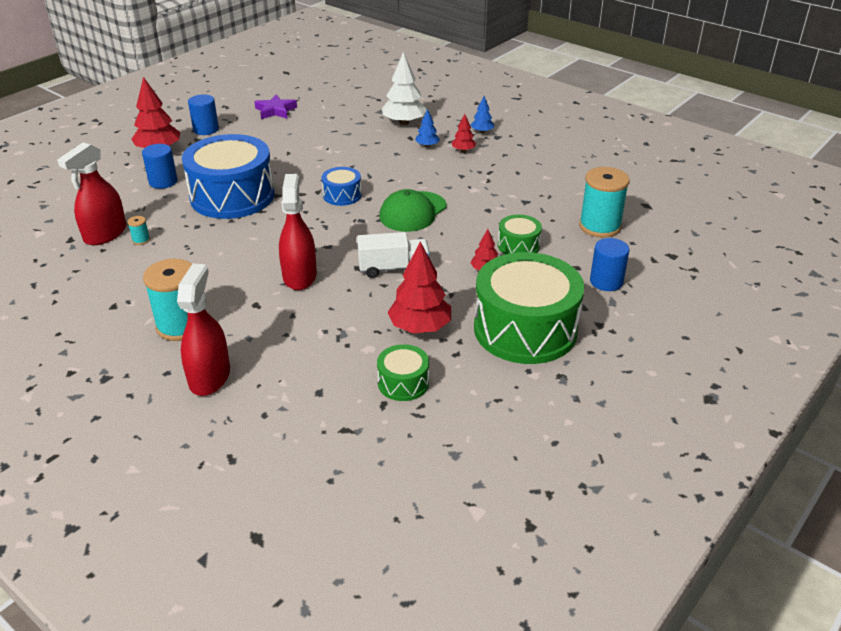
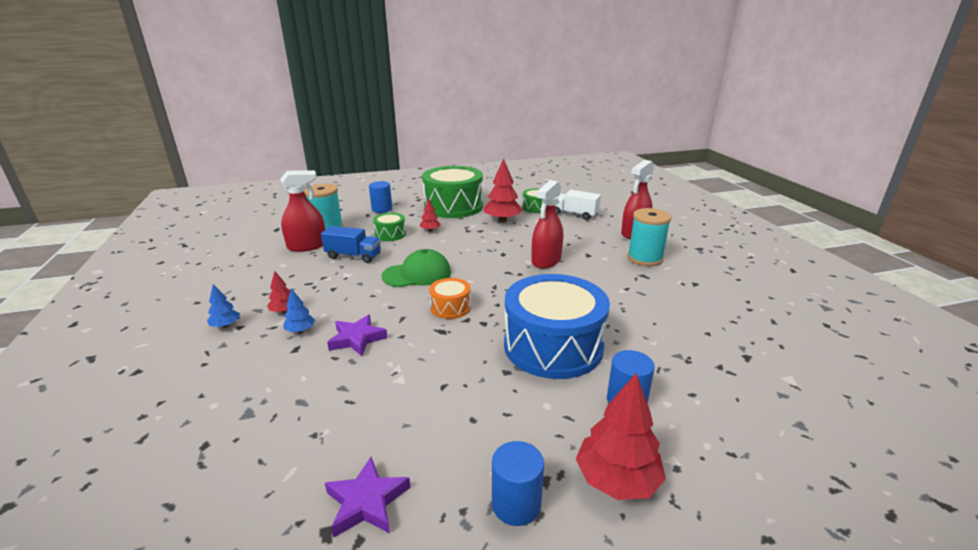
camera: 145 degrees left, 10 degrees down
(105, 234) = (706, 349): red spray bottle -> red spray bottle (307, 246)
(141, 240) = (666, 329): turquoise spool -> none
(342, 195) = (450, 307): blue drum -> orange drum
(380, 154) = (357, 339): none -> purple star
(393, 268) = (481, 246): white truck -> white truck (574, 214)
(404, 122) = (261, 376): white tree -> none
(503, 207) = (353, 256): none -> blue truck

